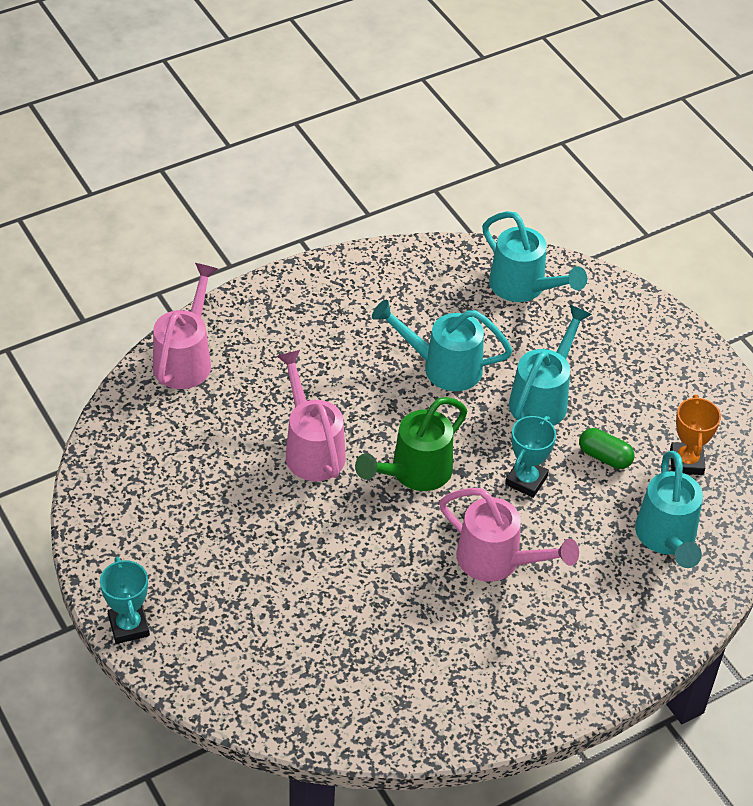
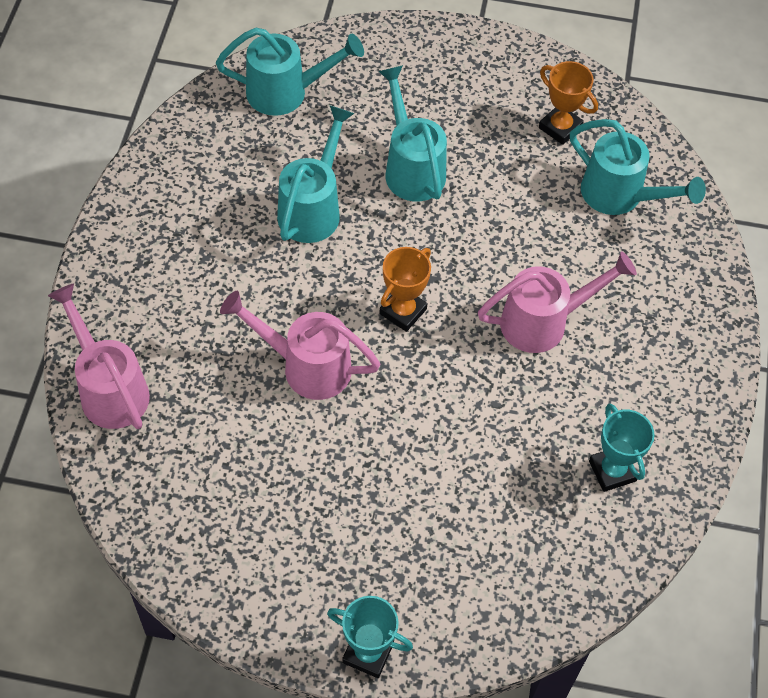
camera: 50 degrees left, 10 degrees up
(414, 473) = (403, 311): green watering can -> orange trophy
(443, 367) = (313, 208): turquoise watering can -> turquoise watering can turned 150 degrees clockwise
(526, 480) = (482, 242): turquoise trophy -> turquoise trophy (612, 471)
(604, 457) = (507, 174): green capsule -> none

